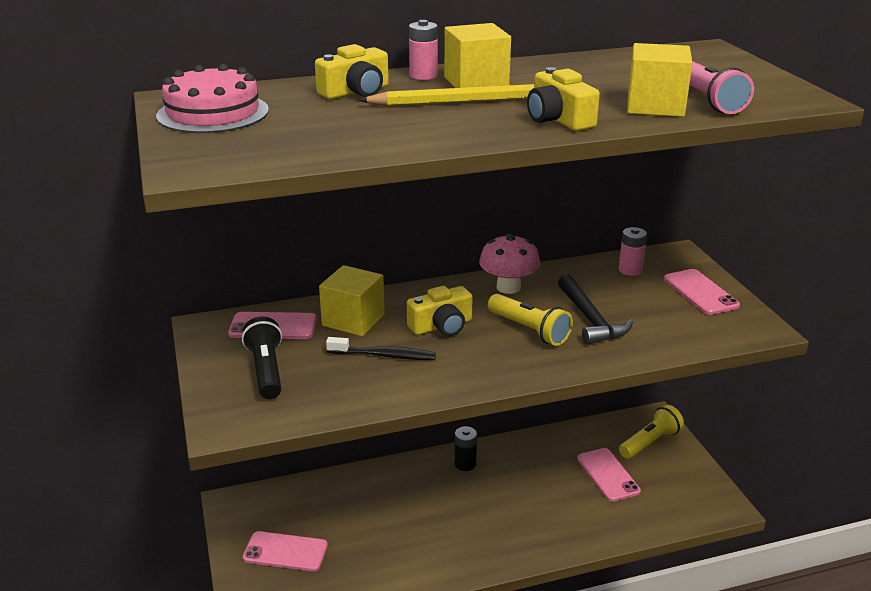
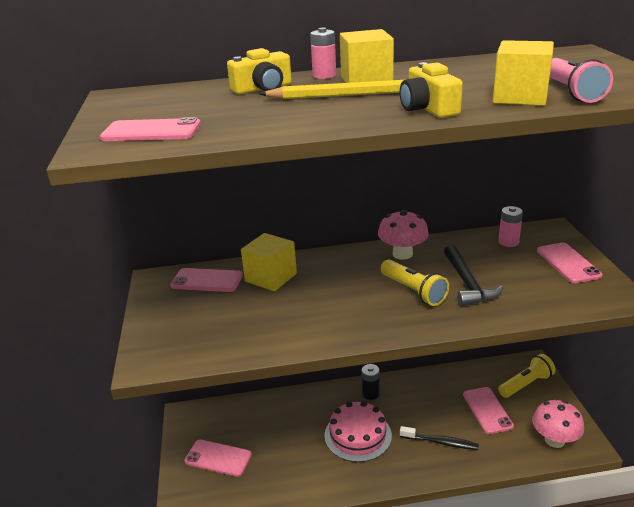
camera: 10 degrees right, 0 degrees up
(213, 113) = (140, 105): pink cake -> pink cake (358, 435)
(246, 147) = (151, 131): none -> pink phone
(266, 370) = (192, 317): black flashlight -> none
(384, 355) = (289, 308): black toothbrush -> black toothbrush (441, 442)
(442, 326) = (341, 285): yellow camera -> none
(688, 503) = (554, 440): none -> pink mushroom

